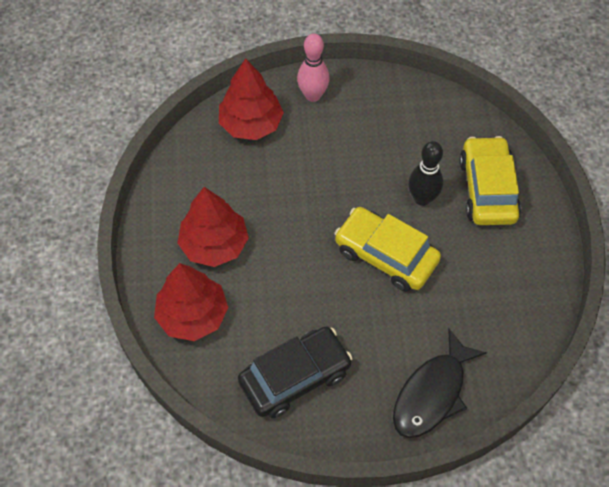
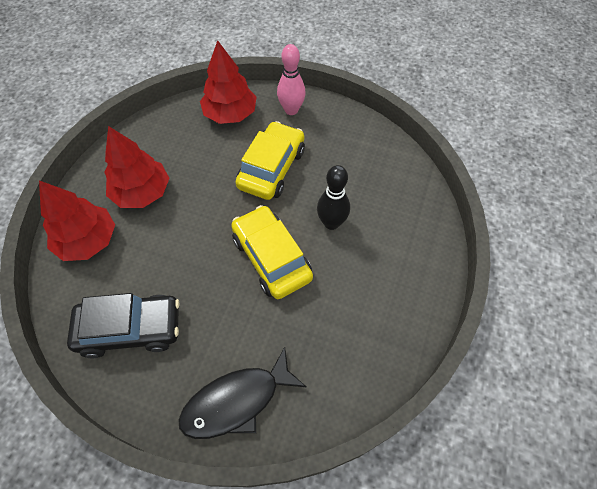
camera: 25 degrees right, 0 degrees up
(487, 189) = (394, 237): yellow car -> yellow car (271, 168)

